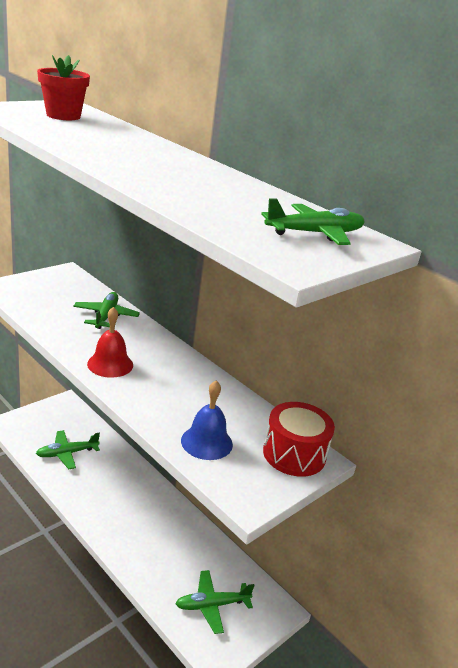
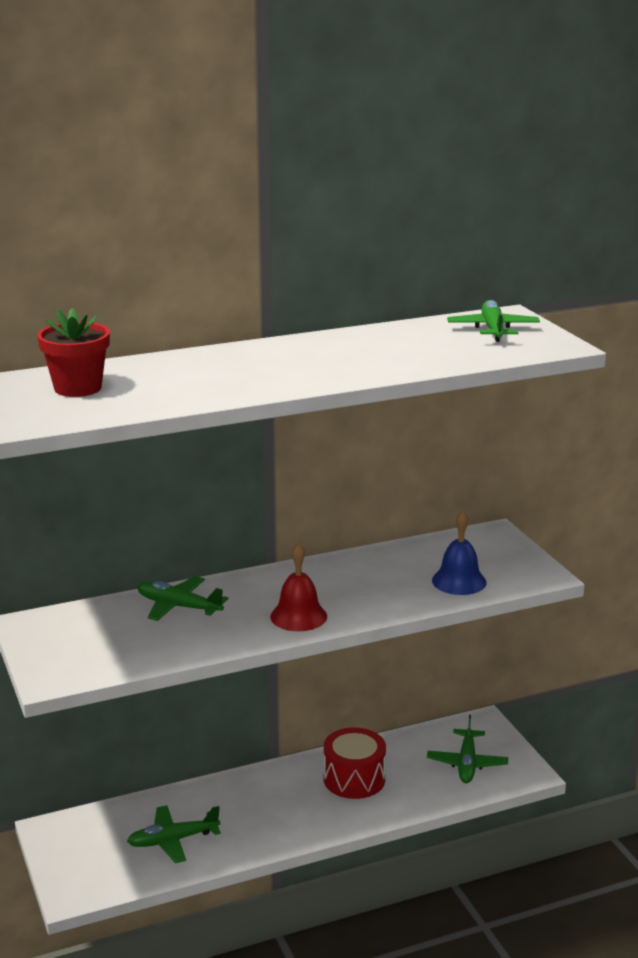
camera: 65 degrees left, 5 degrees down
(67, 453) = (173, 840): green plane -> green plane turned 75 degrees clockwise
(294, 454) = (486, 542): red drum -> red drum (354, 779)

